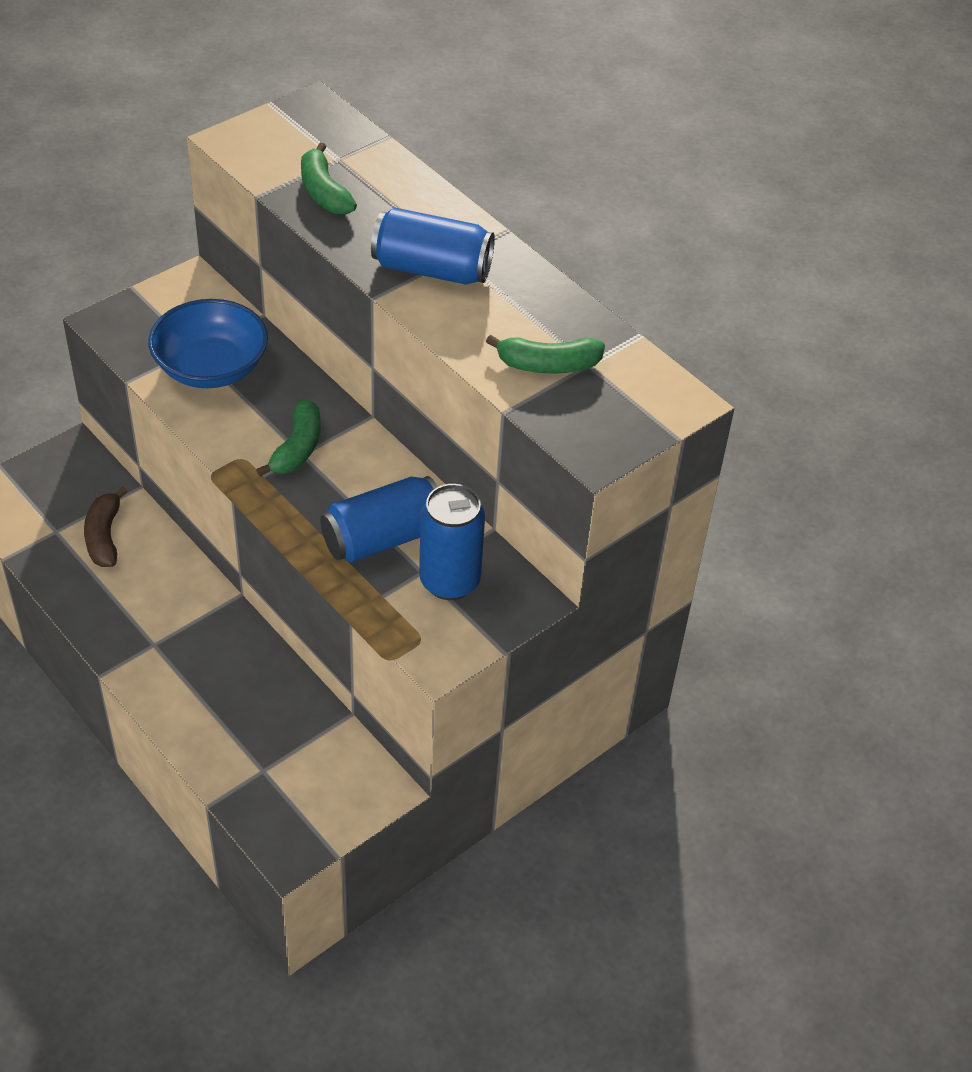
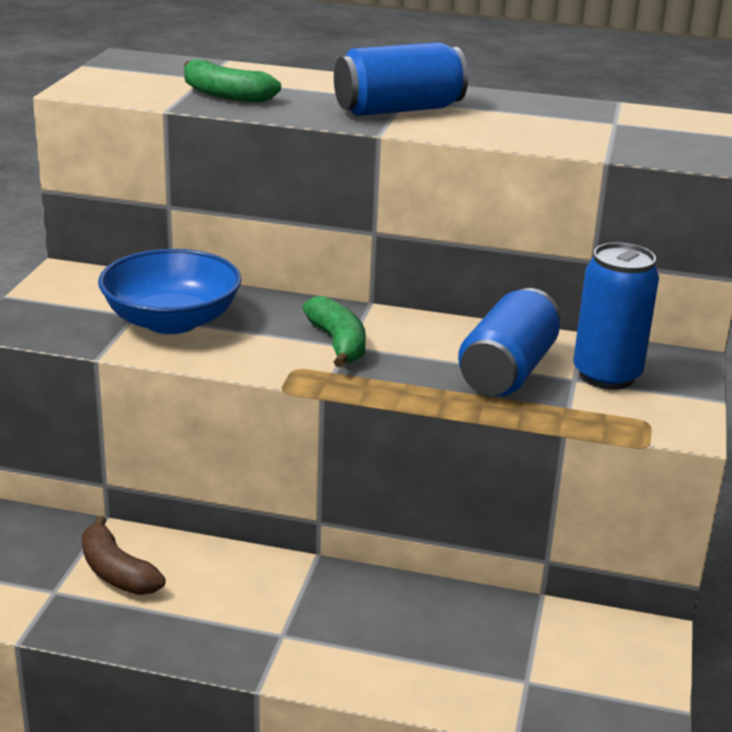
camera: 35 degrees left, 20 degrees down
(548, 365) = (588, 130): green banana -> none

